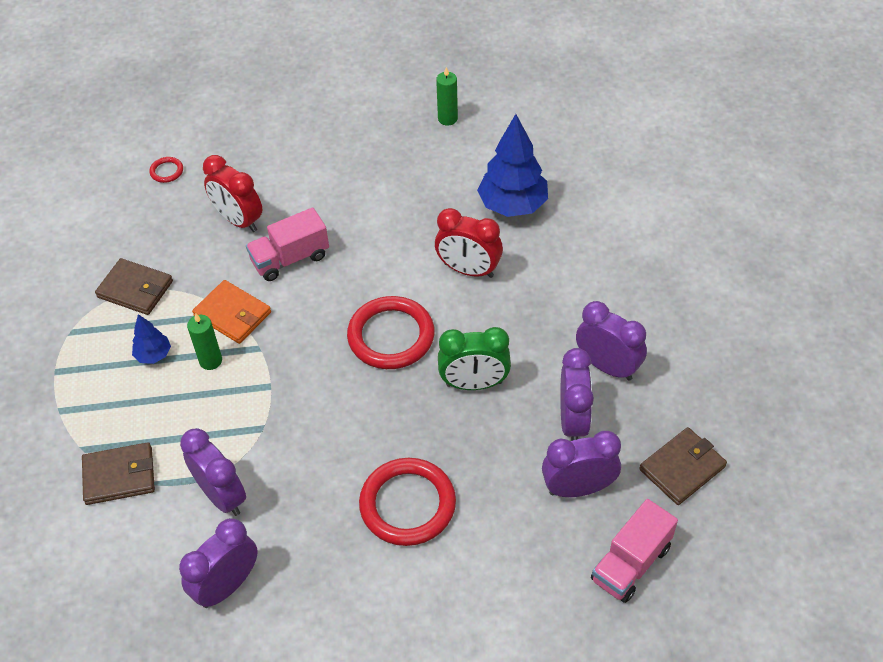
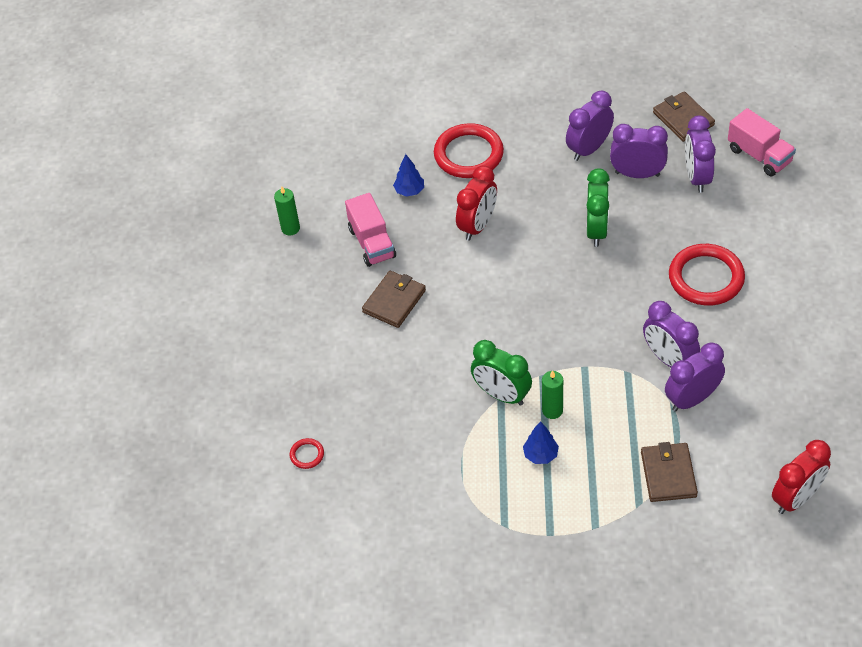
camera: 80 degrees left, 0 degrees up
(135, 289) = (460, 474): brown wallet -> brown wallet (394, 301)
(227, 585) = (773, 394): purple clock -> purple clock (669, 359)
(232, 314) = (501, 395): orange wallet -> green clock
(238, 220) = (387, 392): red clock -> red clock (796, 498)
(290, 258) = (442, 351): pink truck -> pink truck (372, 243)
(391, 336) = (541, 281): red ring -> red ring (468, 154)
(512, 205) = (409, 191): blue tree -> blue tree, size x0.50

